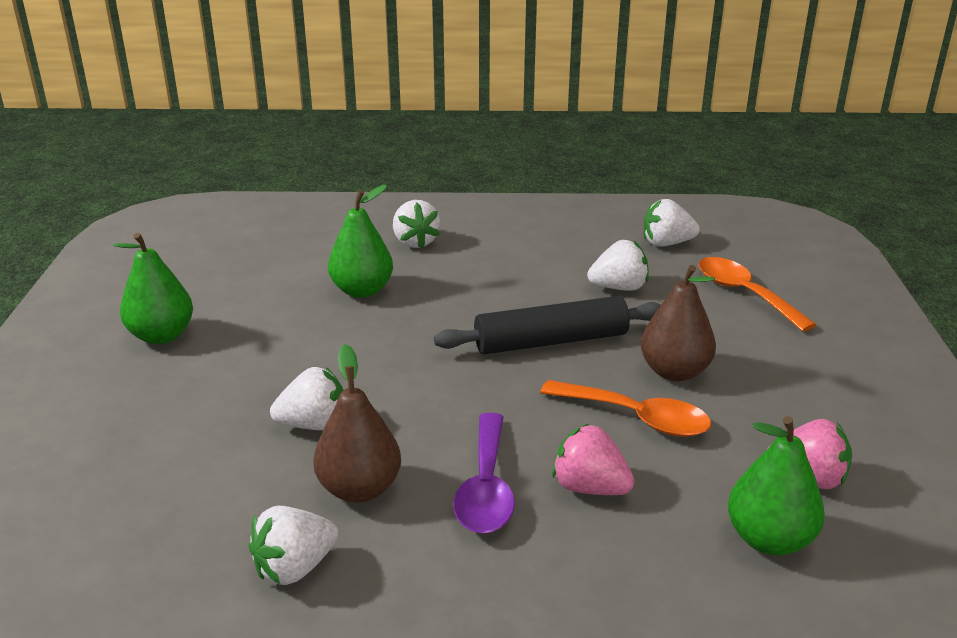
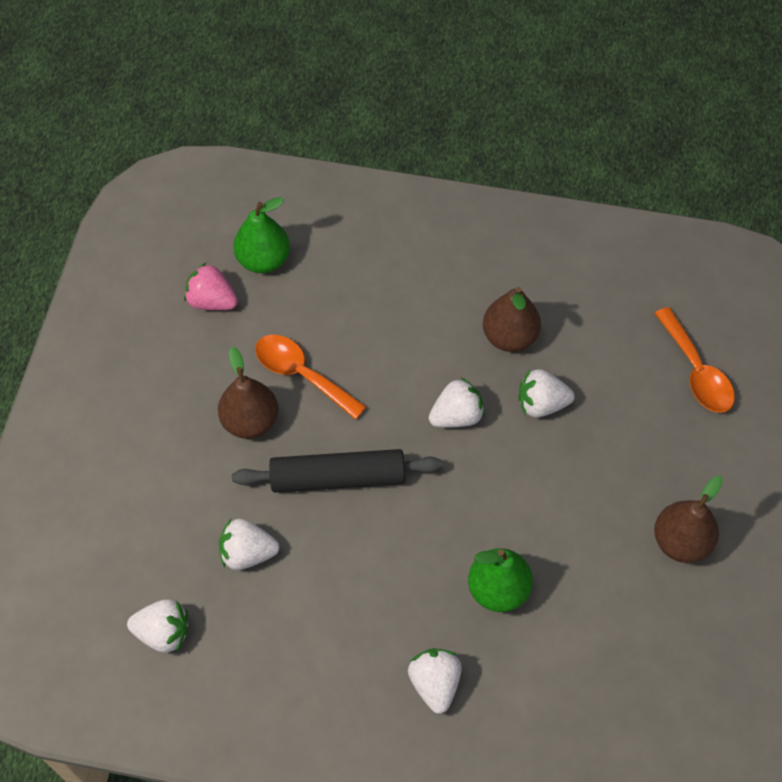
camera: 170 degrees left, 30 degrees up
(161, 335) = (681, 542): green pear -> brown pear
(295, 568) = (550, 282): white strawberry -> white strawberry (456, 416)
(486, 487) = (426, 325): purple spoon -> none
(589, 487) = (358, 315): pink strawberry -> none
(745, 294) = (133, 522): orange spoon -> orange spoon (696, 371)

